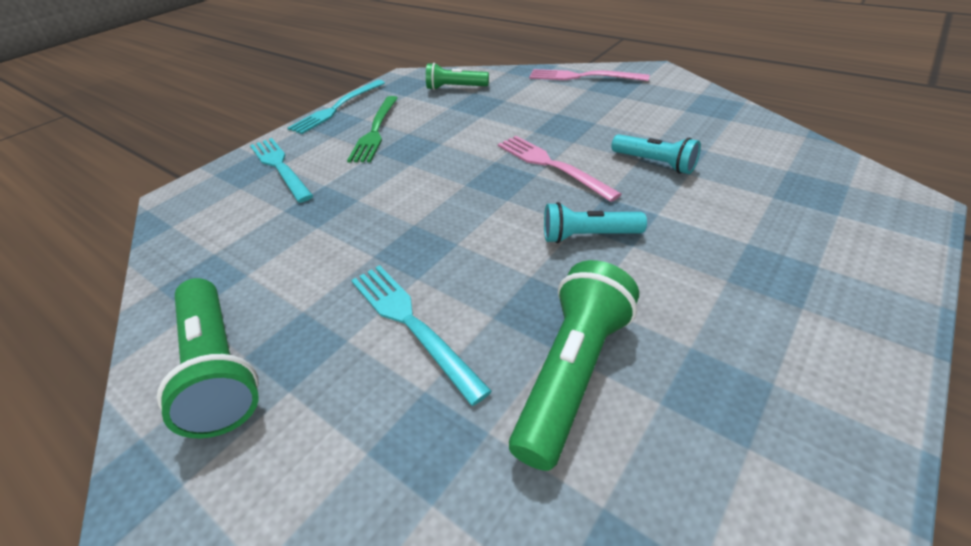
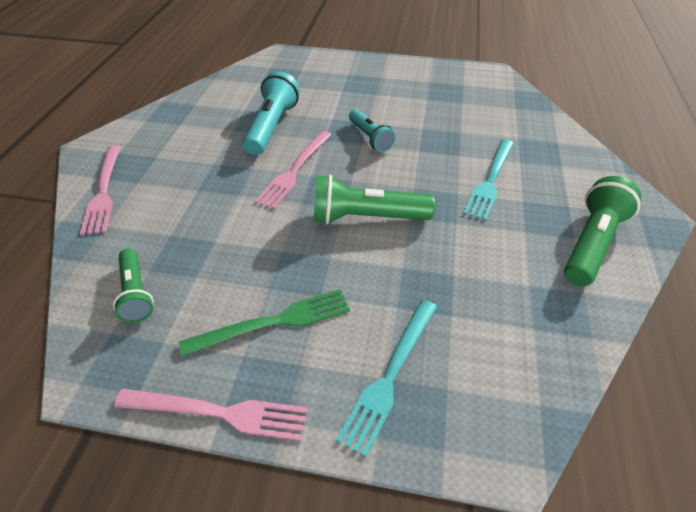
camera: 120 degrees left, 5 degrees up
(337, 108) = (218, 413): turquoise fork -> pink fork
(572, 374) = (469, 123): green flashlight -> green flashlight (366, 217)
(654, 163) = (272, 126): turquoise flashlight -> turquoise flashlight, size x1.58

